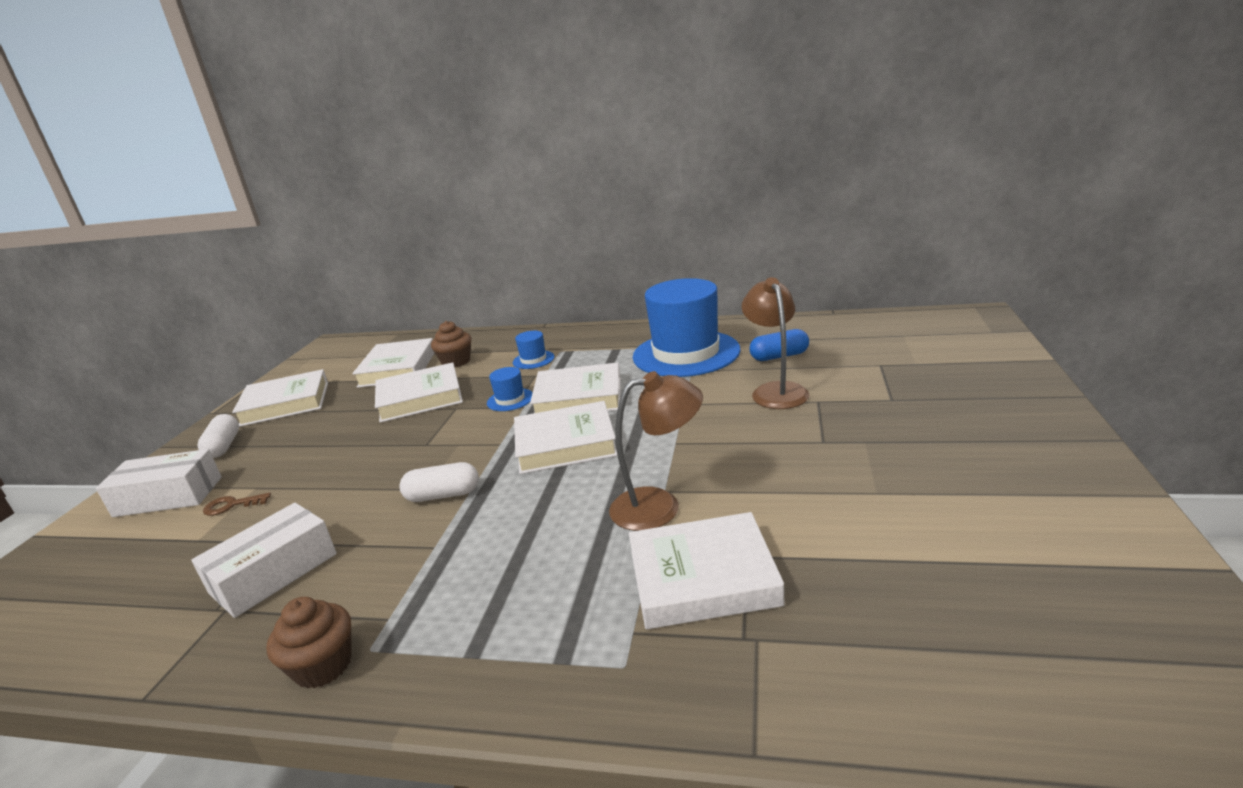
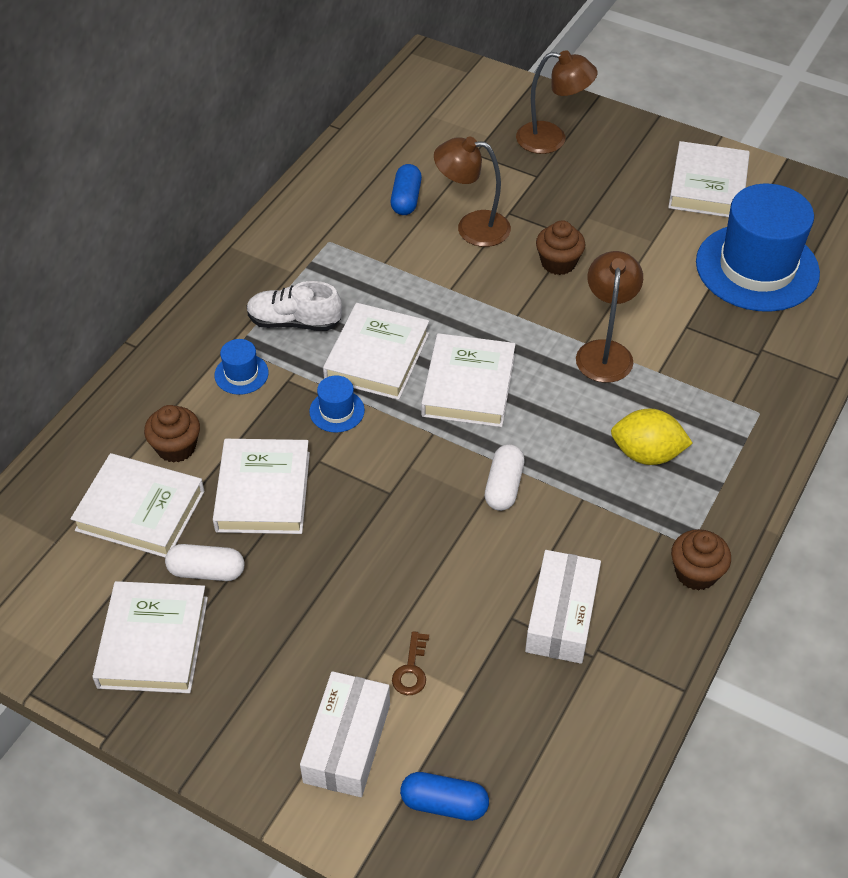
camera: 75 degrees left, 25 degrees up
(81, 560) = (444, 803): none -> blue capsule
(223, 446) = (243, 702): white capsule -> white capsule (206, 571)
(274, 573) = (561, 616): white box -> white box turned 45 degrees clockwise
(511, 576) = (646, 454): none -> yellow lemon
(597, 360) = (294, 322): none -> white shoe
(686, 353) = (341, 254): blue hat -> blue hat (757, 267)
(703, 578) = (698, 354): white book -> white book (707, 186)
(773, 444) = (558, 263): none -> brown cupcake
(960, 391) = (552, 139): none -> brown lamp

